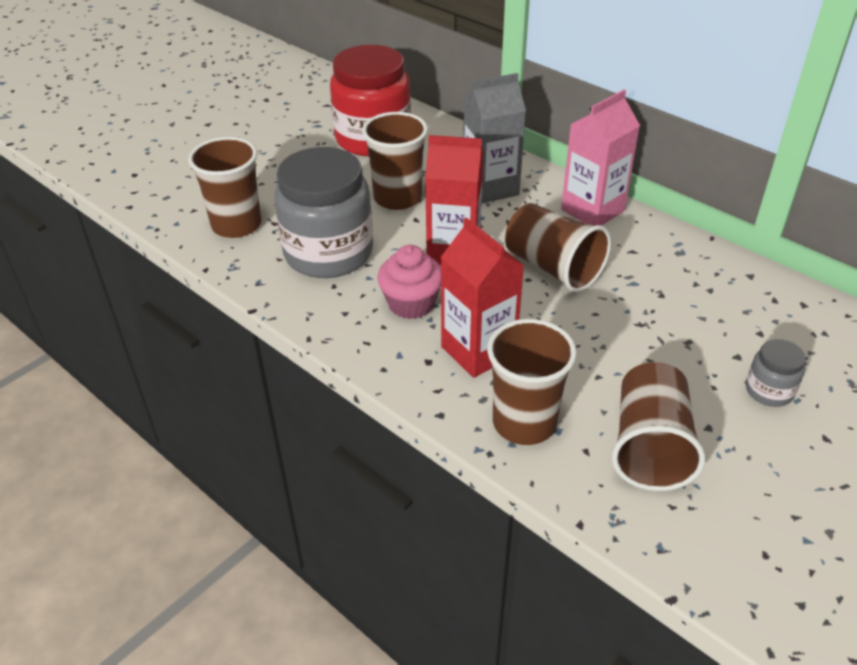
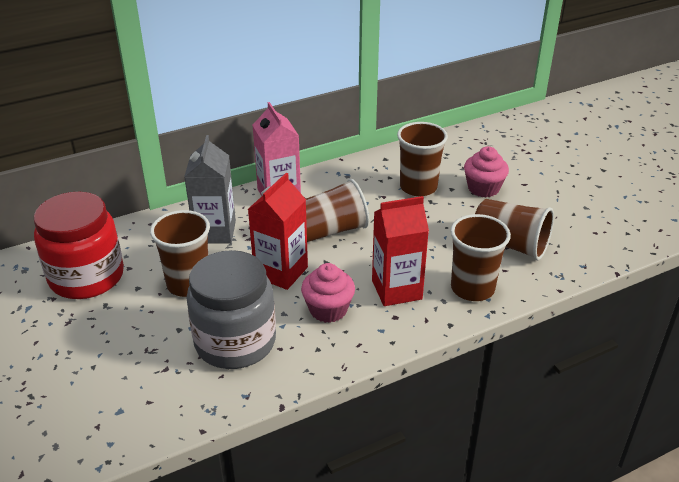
camera: 70 degrees left, 5 degrees down
(236, 225) = (149, 396): brown cup -> brown cup (418, 187)
(769, 391) = (483, 188): grey jar -> pink cupcake

